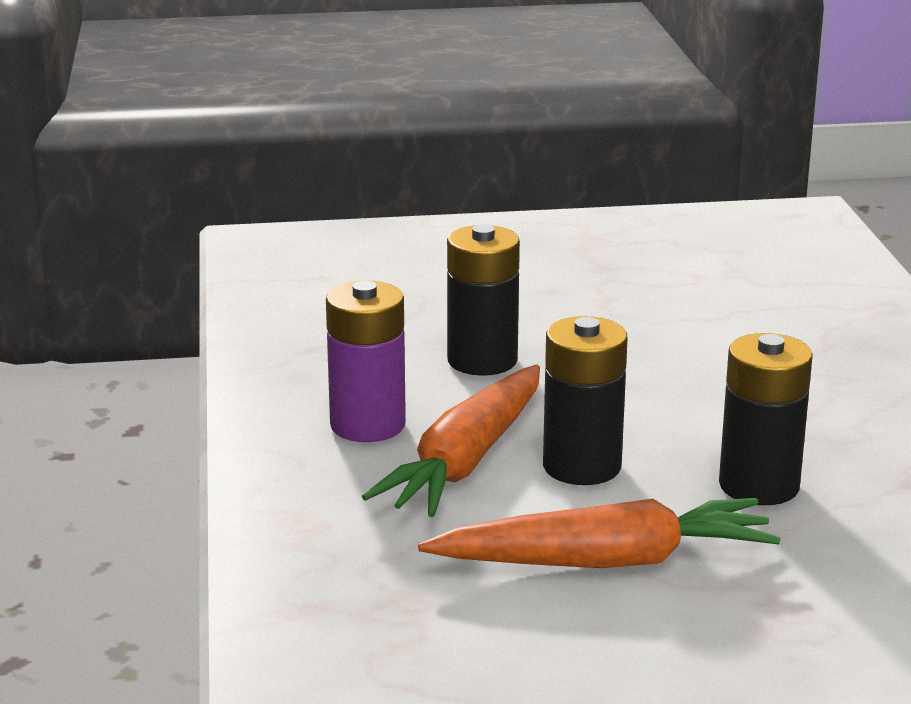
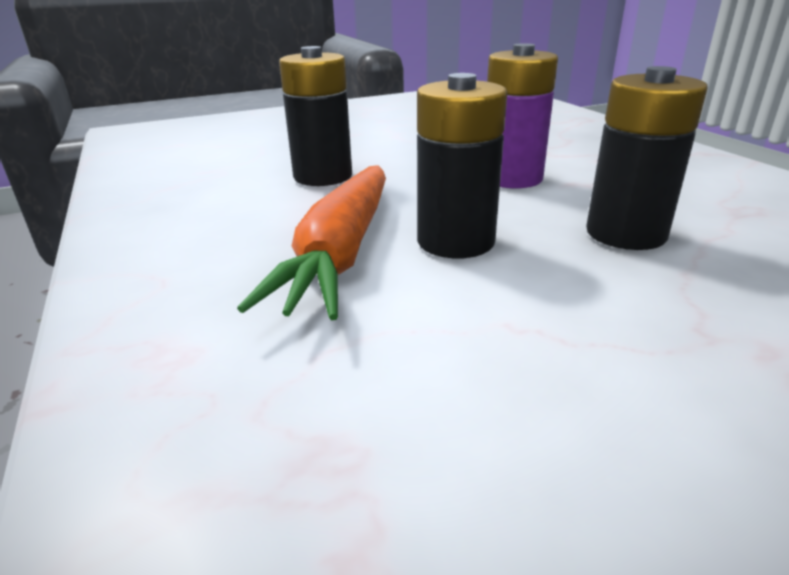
camera: 15 degrees left, 5 degrees up
(367, 425) = (232, 235): purple battery -> purple battery (511, 178)
(605, 561) = (553, 336): orange carrot -> none

